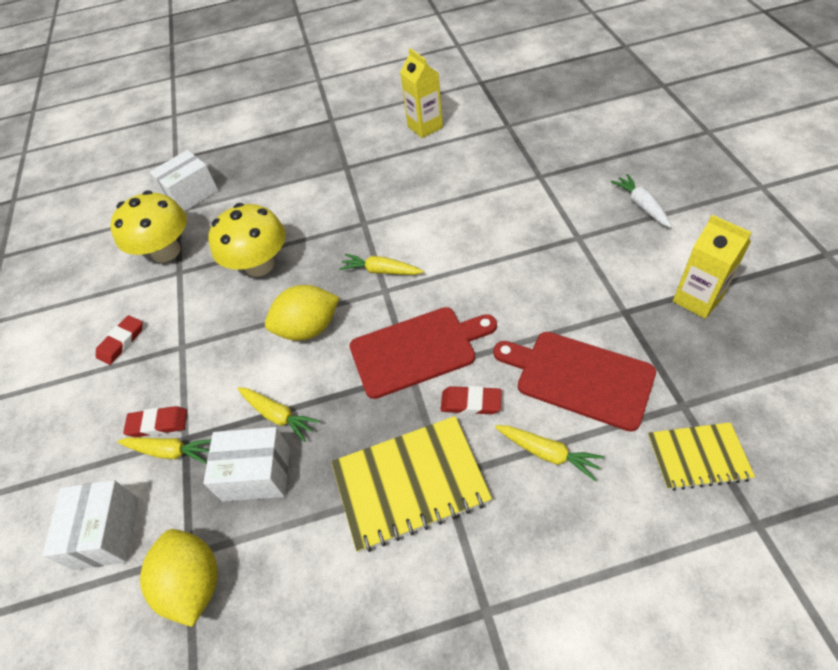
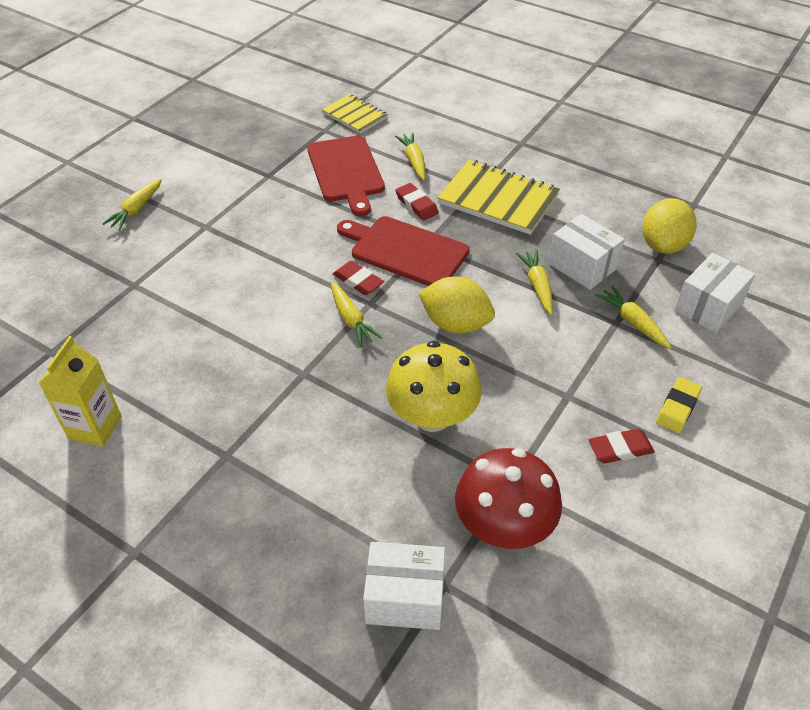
camera: 140 degrees left, 5 degrees down
(93, 404) = (677, 407): none -> yellow eraser
(158, 424) = (630, 348): red eraser -> red eraser (358, 281)
(166, 251) = (503, 526): yellow mushroom -> red mushroom
(641, 205) = (136, 209): white carrot -> yellow carrot
(697, 299) = (227, 152): yellow carton -> none

